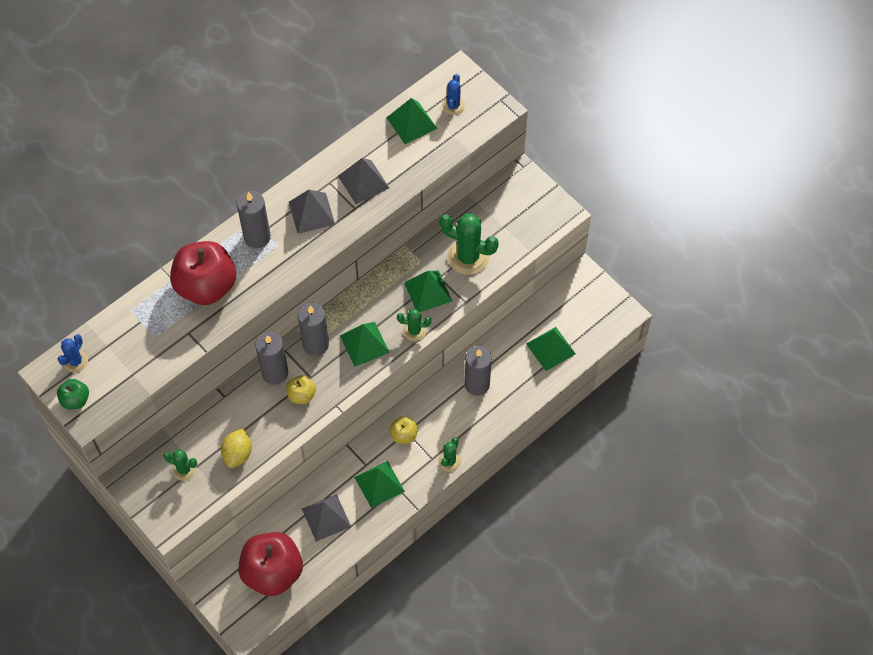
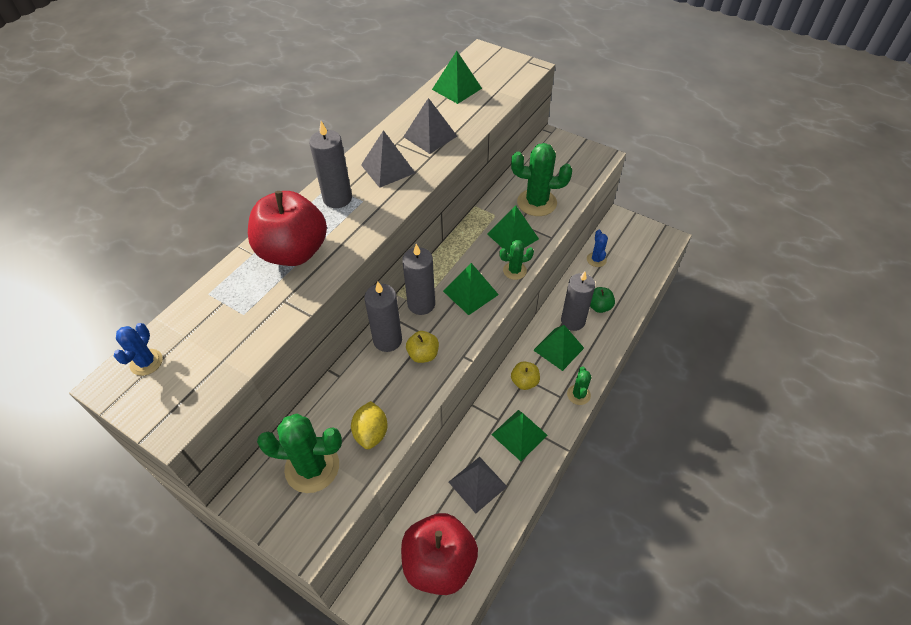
camera: 15 degrees left, 10 degrees down
(75, 400) = (151, 407): green apple -> green apple (599, 307)
(184, 469) = (312, 467): green cactus -> green cactus, size x1.84
(453, 106) = (489, 72): blue cactus -> blue cactus (596, 259)
(550, 348) = (622, 277): green pyramid -> green pyramid (558, 349)

